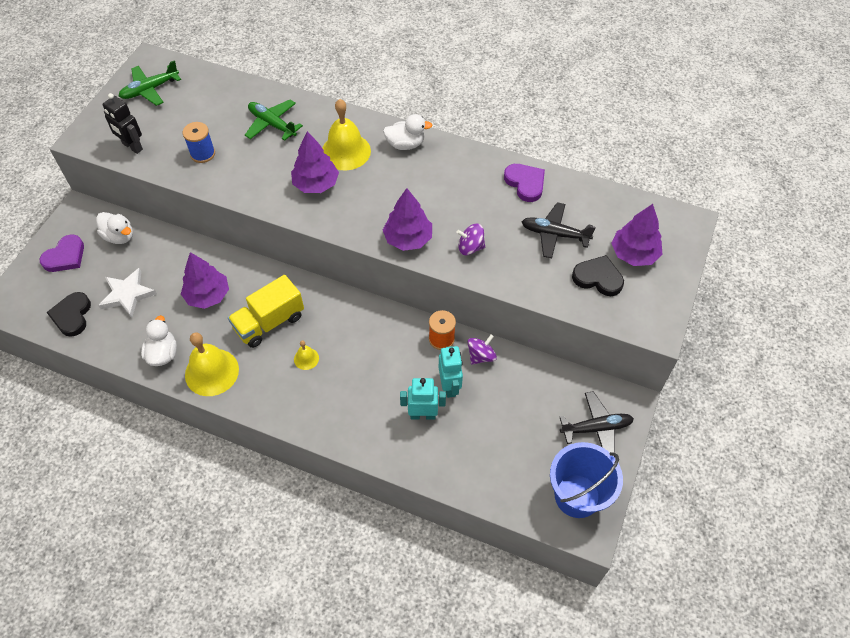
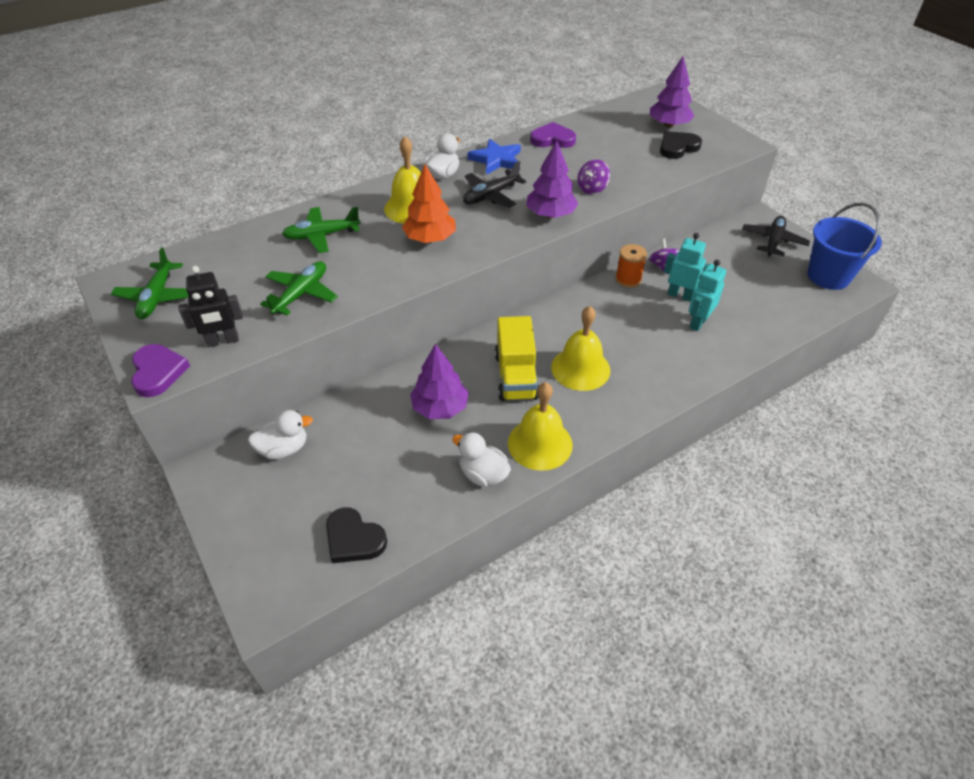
camera: 55 degrees left, 10 degrees down
(65, 256) = (258, 511): purple heart -> purple heart (158, 372)
(127, 294) = (373, 474): white star -> none
(202, 154) = (301, 294): blue spool -> green plane
(306, 358) = (580, 368): yellow bell -> yellow bell, size x2.10
(316, 184) = (430, 239): purple tree -> orange tree
(457, 164) = (496, 160): none -> blue star
(554, 234) = (617, 148): black plane -> black plane (490, 196)

